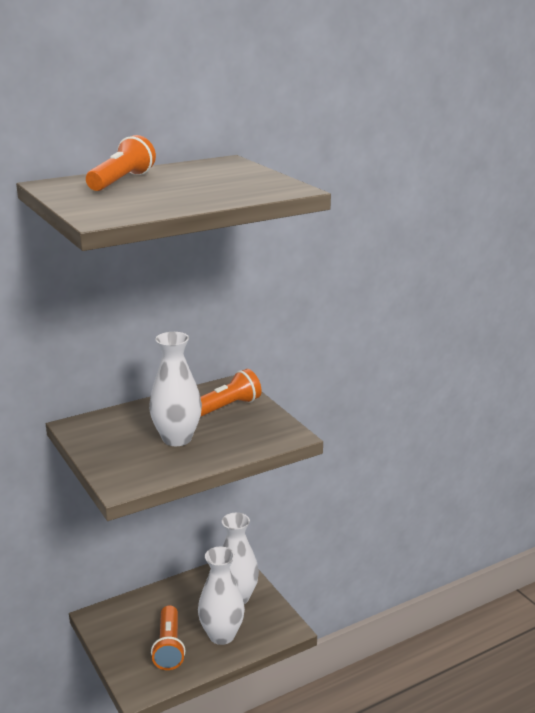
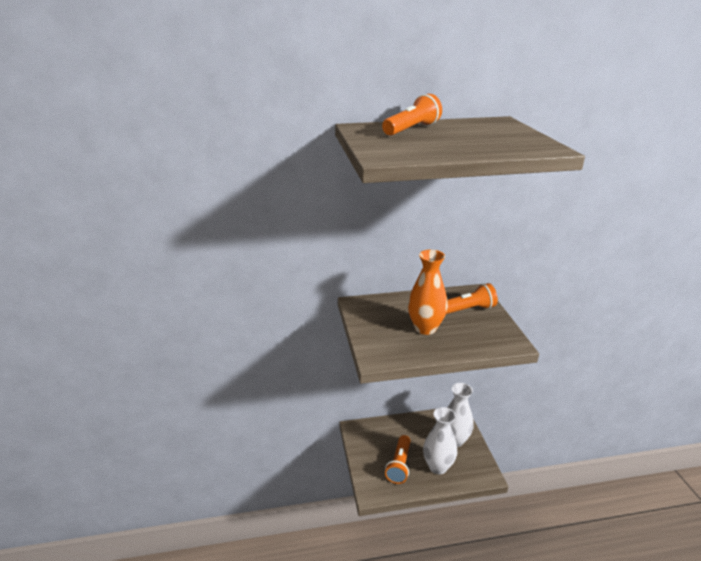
camera: 20 degrees right, 5 degrees up
(177, 439) = (425, 328): white vase -> orange vase

